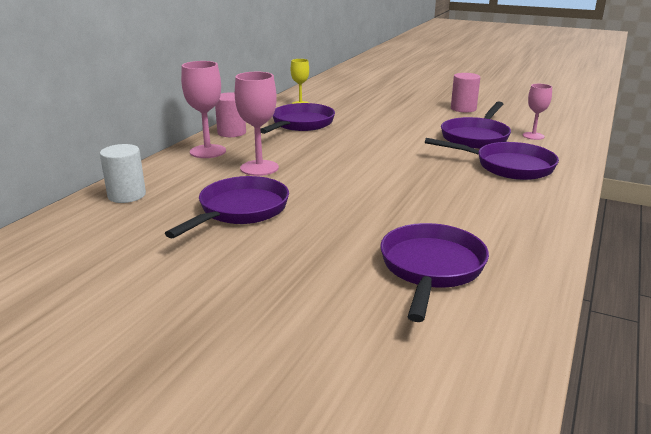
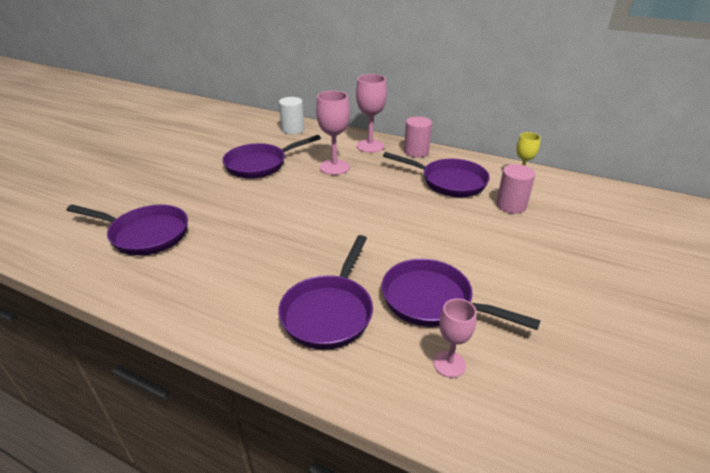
camera: 90 degrees right, 10 degrees up
(240, 210) = (260, 165): purple pan -> purple pan turned 120 degrees clockwise
(463, 109) = (564, 308): pink cylinder -> pink cylinder (511, 205)

